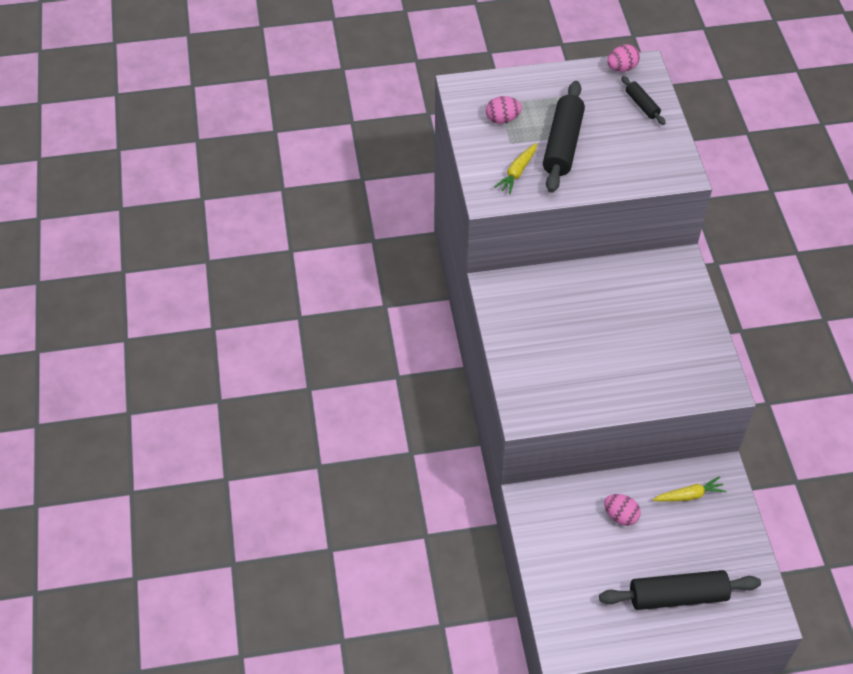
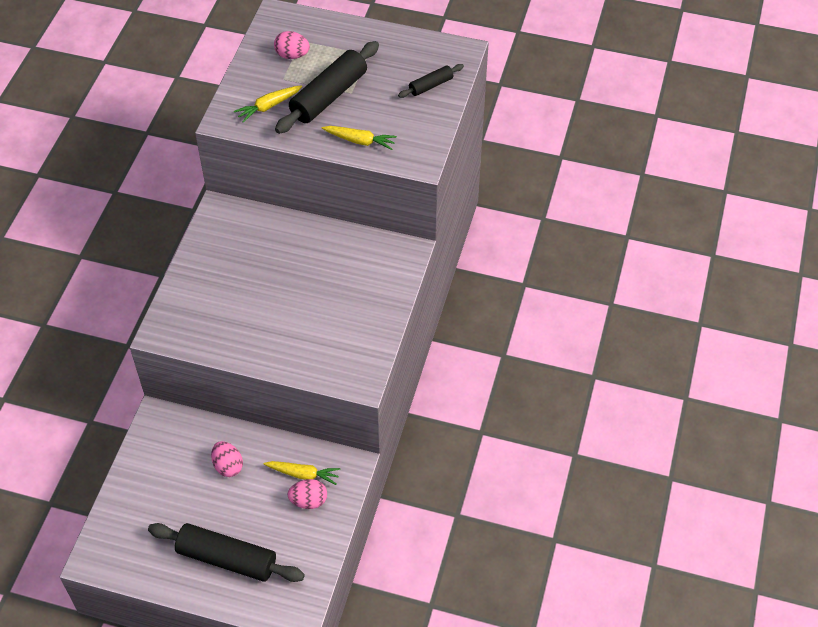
camera: 25 degrees right, 0 degrees up
(619, 174) = (360, 141): none -> yellow carrot
(621, 68) = (438, 46): pink egg -> pink egg (308, 501)
(642, 105) = (431, 85): black rolling pin -> black rolling pin turned 60 degrees clockwise

